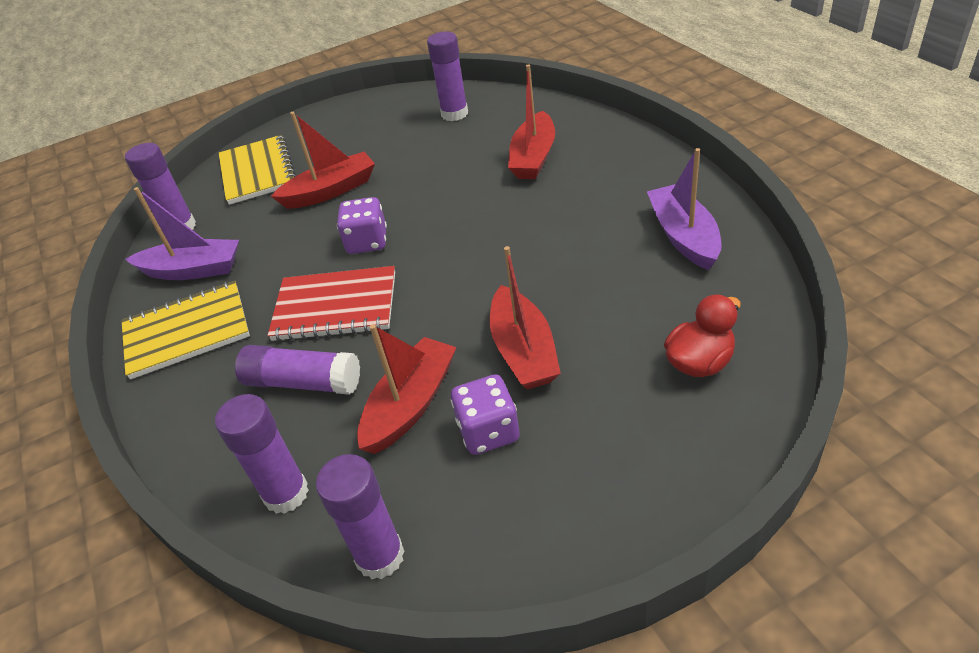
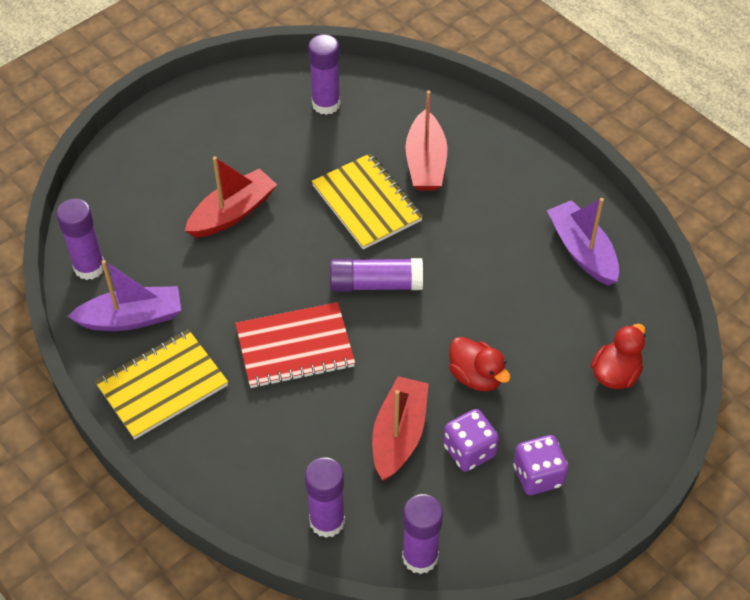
camera: 20 degrees left, 10 degrees up
(257, 172) = (139, 190): yellow notebook -> yellow notebook (366, 203)
(303, 382) = (298, 425): purple glue stick -> purple glue stick (375, 284)
(367, 242) = (296, 274): purple dice -> purple dice (538, 475)
(523, 350) = (476, 376): red boat -> red duck

